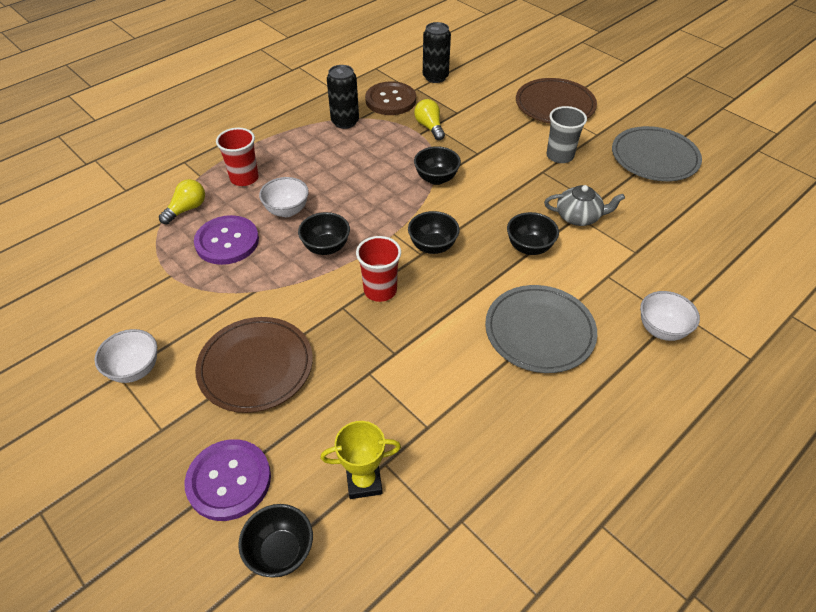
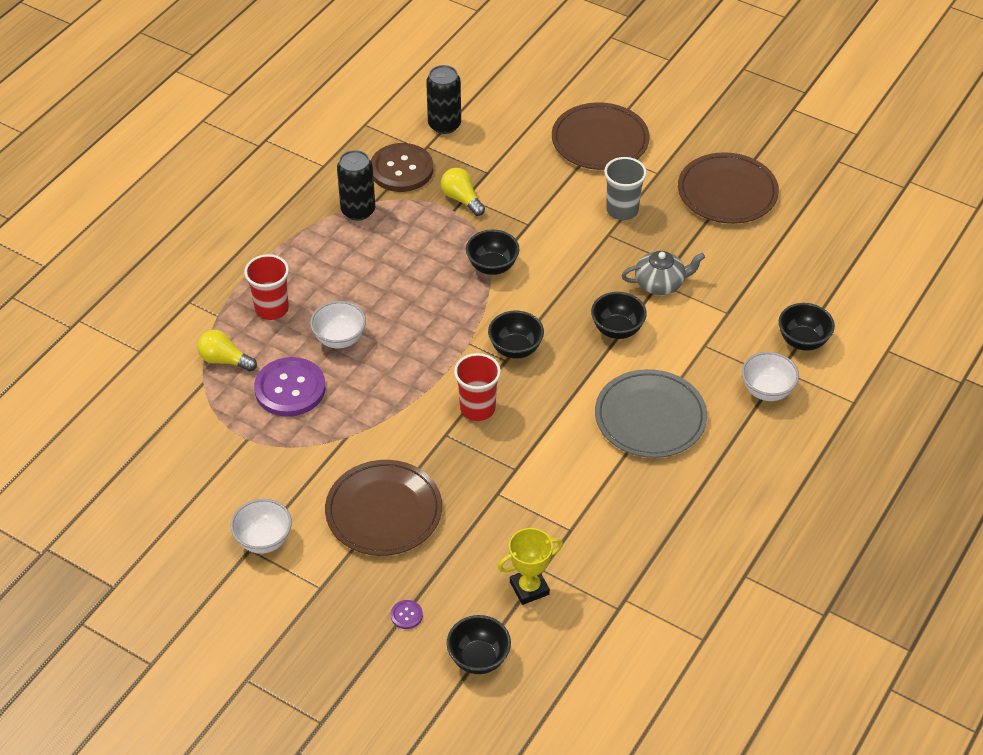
camera: 15 degrees left, 0 degrees up
(187, 209) = (224, 360): yellow light bulb -> yellow light bulb turned 90 degrees counterclockwise
(229, 480) = (406, 615): purple button -> purple button, size x0.41
(326, 247) = (401, 373): black bowl -> black bowl (803, 341)
(654, 157) = (727, 192): grey plate -> brown plate

